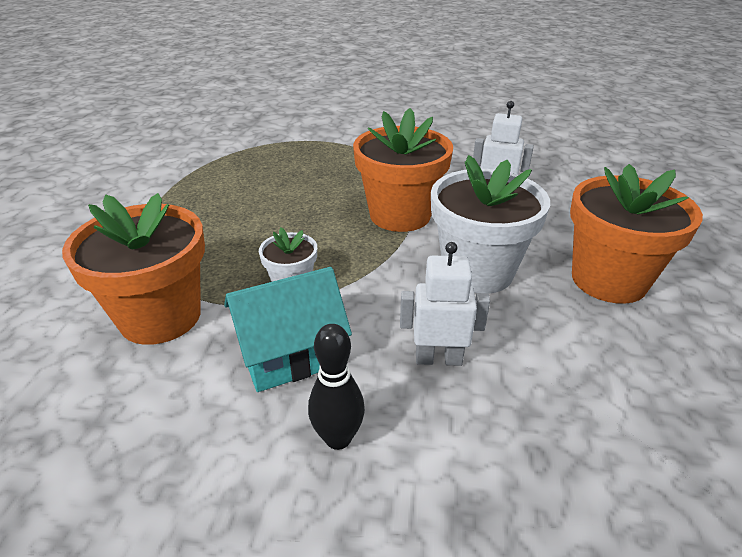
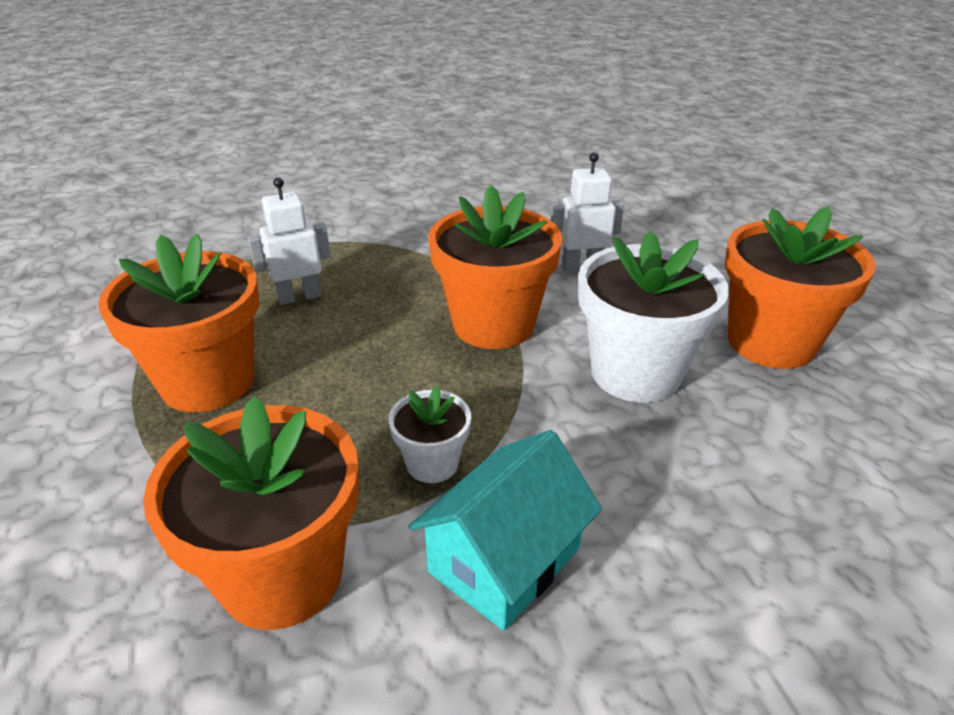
camera: 25 degrees left, 0 degrees up
(202, 204) = (208, 382): none -> orange flower pot
(338, 438) = (646, 649): black bowling pin -> none
(438, 358) = (677, 499): white robot -> white robot (299, 297)

